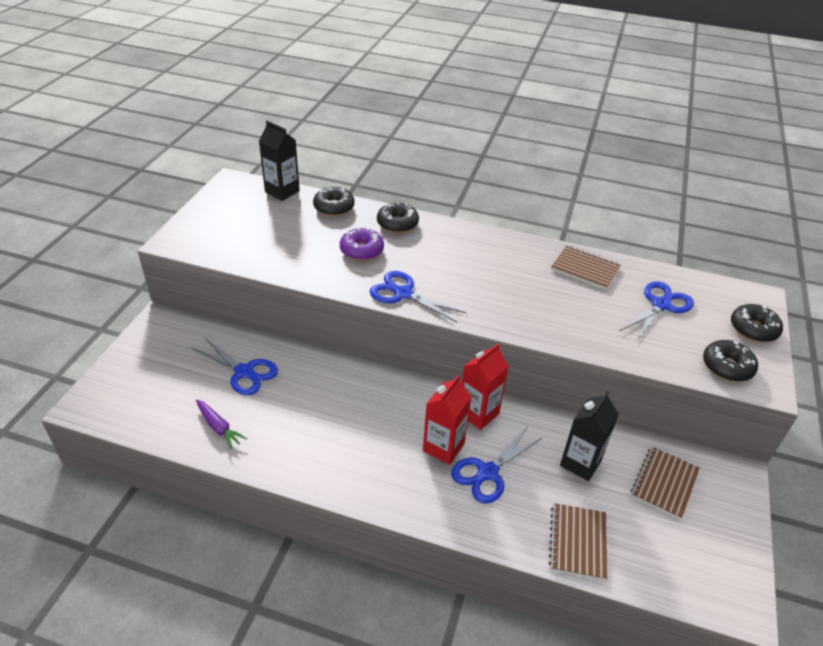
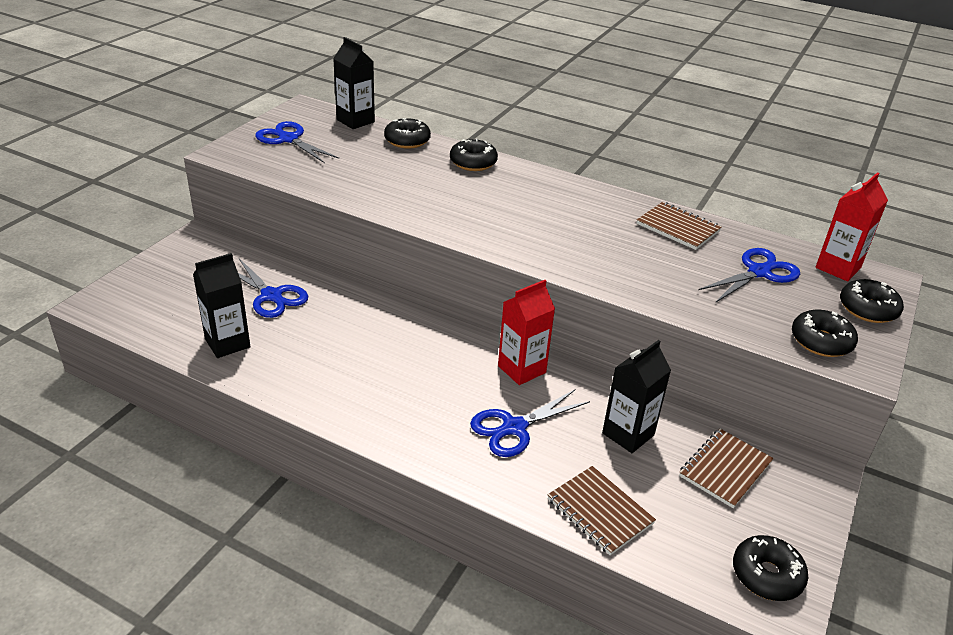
camera: 10 degrees right, 5 degrees down
(219, 427) = (227, 343): purple carrot -> black carton
(361, 250) = (424, 182): purple donut -> none
(403, 294) = (457, 227): blue scissors -> blue scissors (288, 139)
(443, 447) = (470, 396): red carton -> red carton (838, 268)
(577, 542) = (599, 511): brown notebook -> brown notebook turned 60 degrees counterclockwise
(721, 577) = (767, 575): none -> black donut

